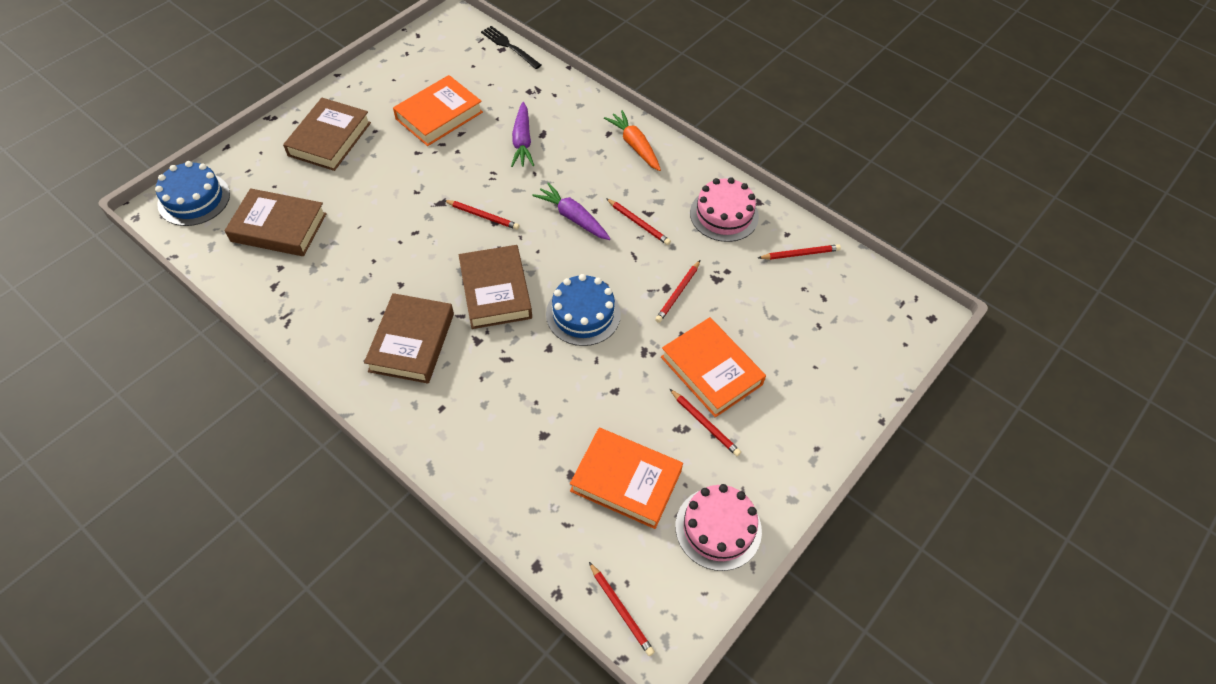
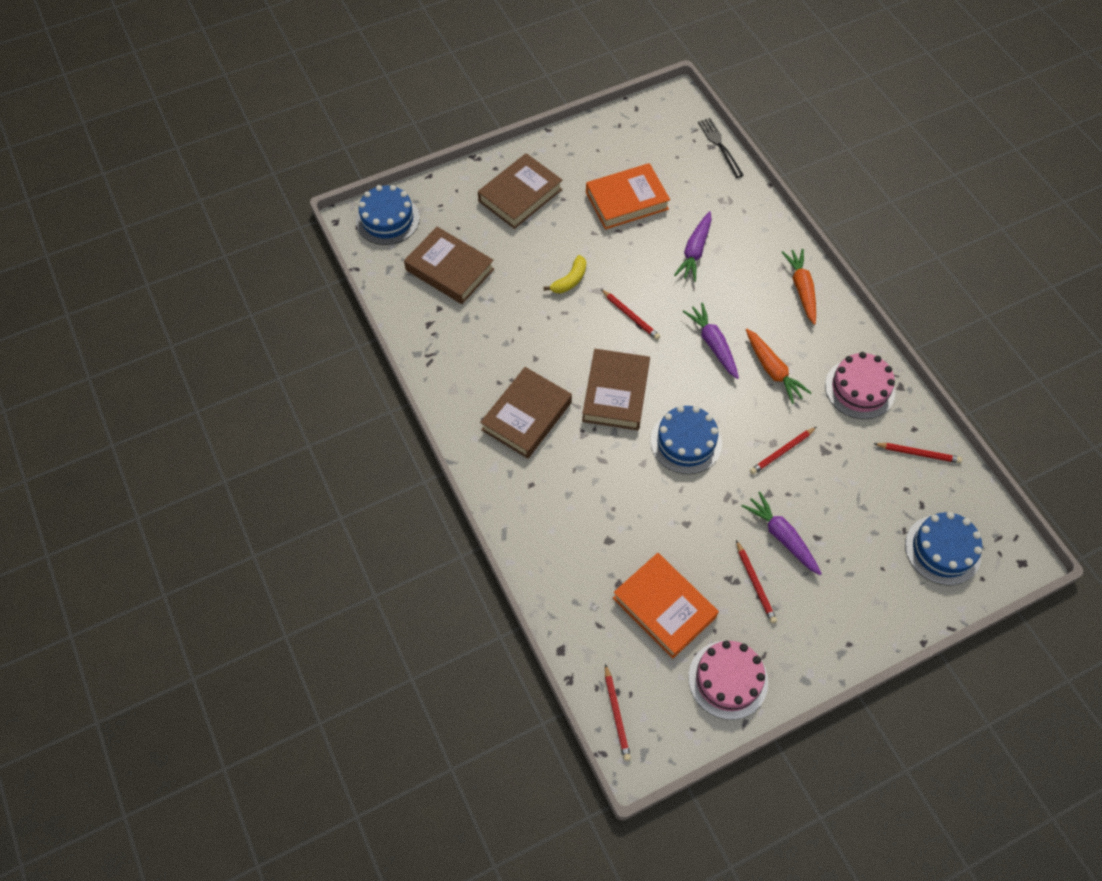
camera: 25 degrees right, 5 degrees up
(409, 201) = (570, 280): none -> yellow banana
(638, 223) = (772, 370): red pencil -> orange carrot
(711, 371) = (782, 537): orange book -> purple carrot
(860, 331) = (942, 550): none -> blue cake

